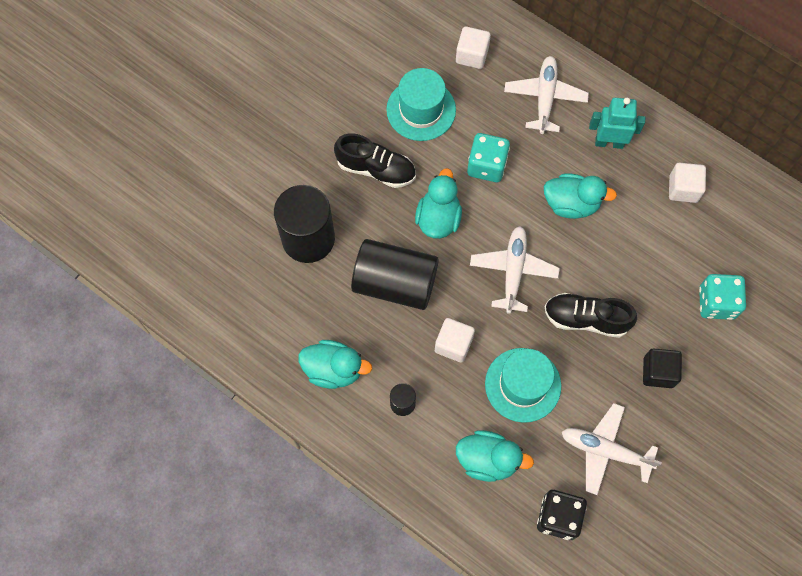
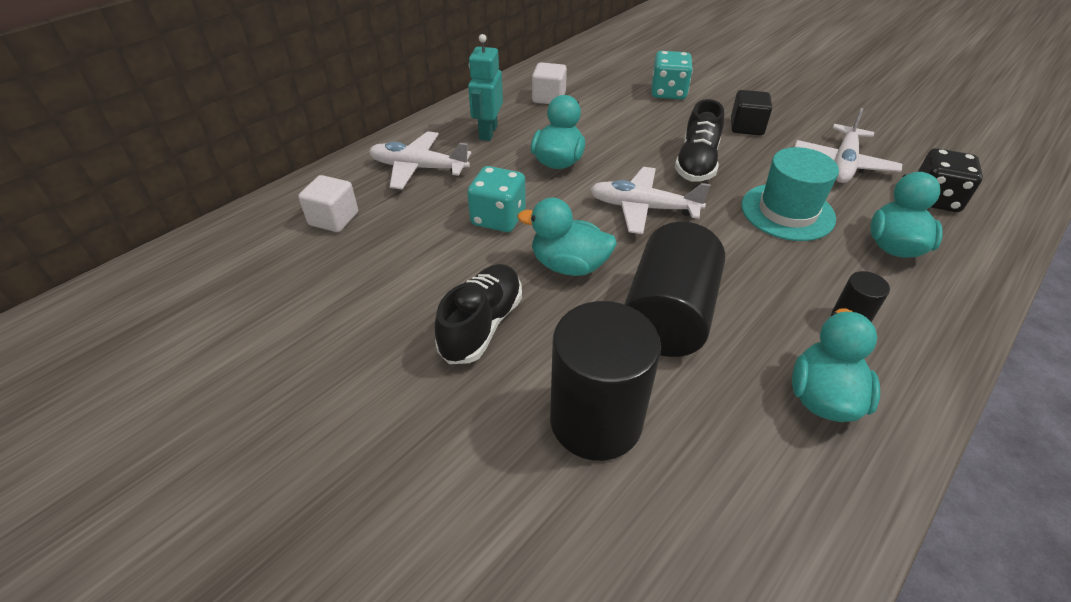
camera: 85 degrees left, 25 degrees down
(421, 110) = (398, 271): turquoise hat -> none
(453, 344) = (749, 264): white cube -> none

